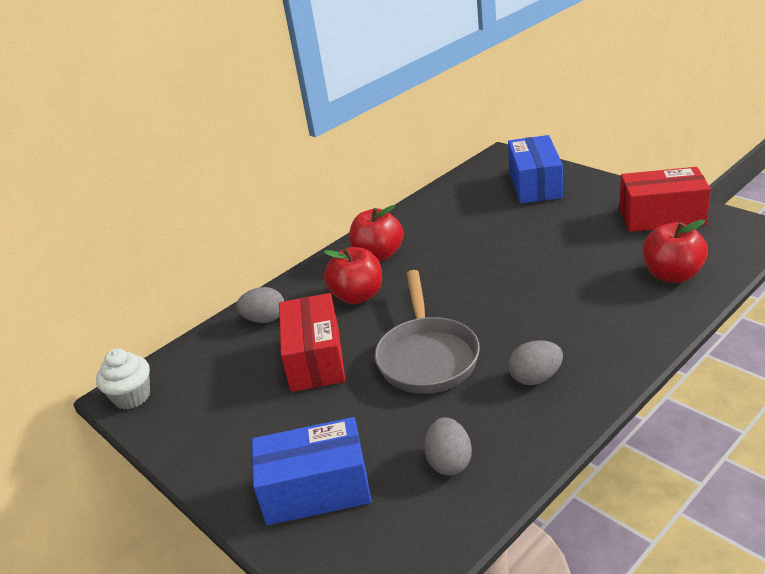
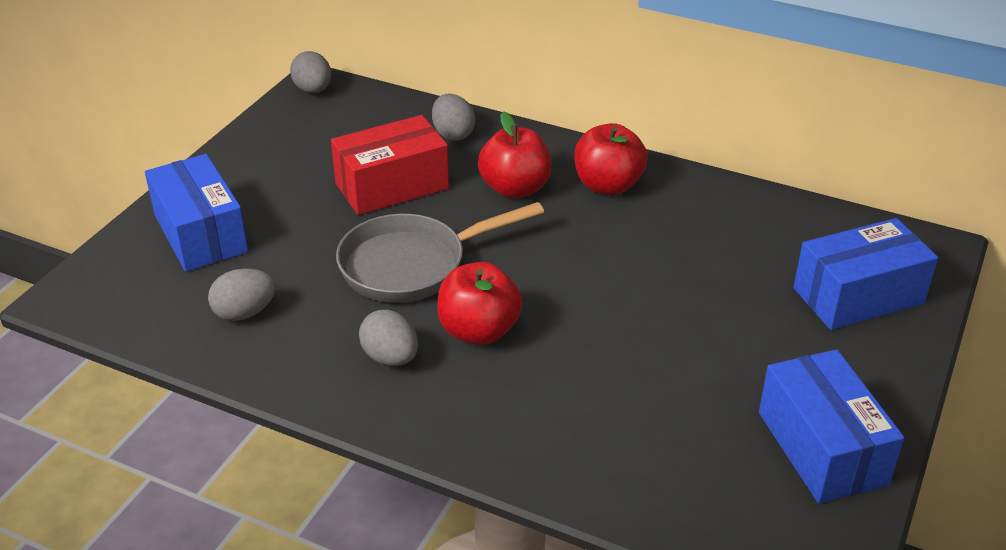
camera: 65 degrees right, 5 degrees up
(132, 397) = (313, 90): white cupcake -> grey egg
(661, 216) = (822, 448): red box -> blue box
(672, 275) = (653, 469): red apple -> red apple (478, 331)

